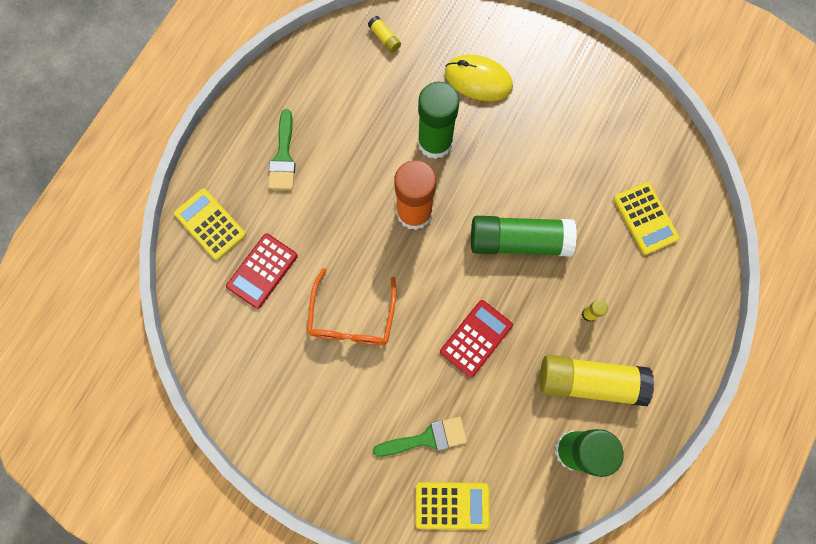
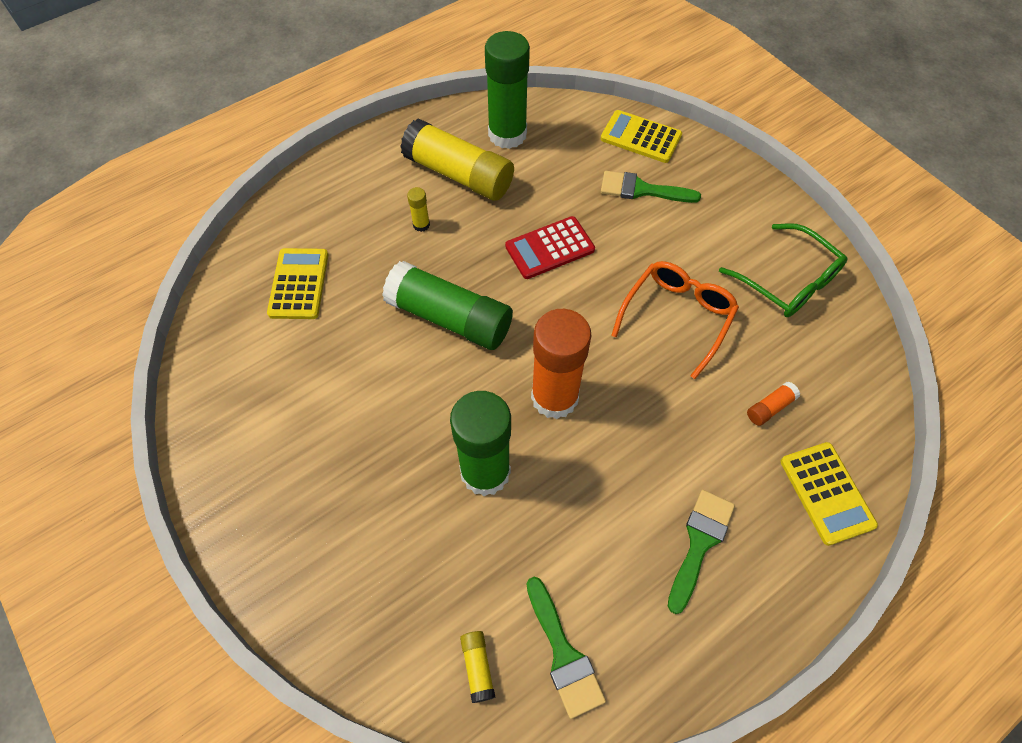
camera: 155 degrees left, 15 degrees down
(262, 271) = (770, 408): red calculator -> orange glue stick
(274, 393) = (788, 281): none -> green glasses
(340, 64) = (564, 654): none -> green brush
(478, 79) = (380, 533): yellow mouse -> none

